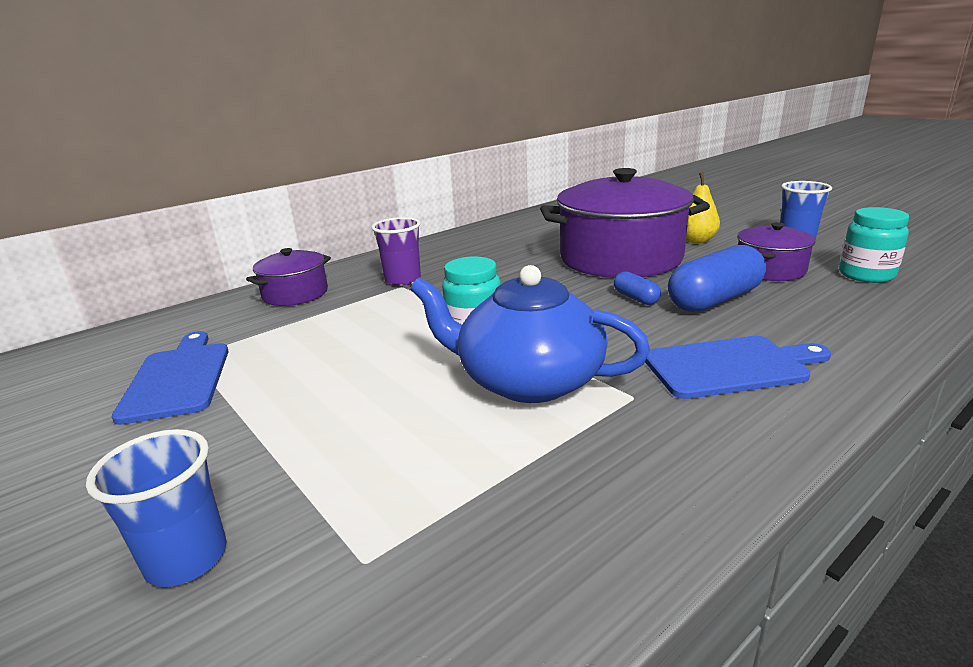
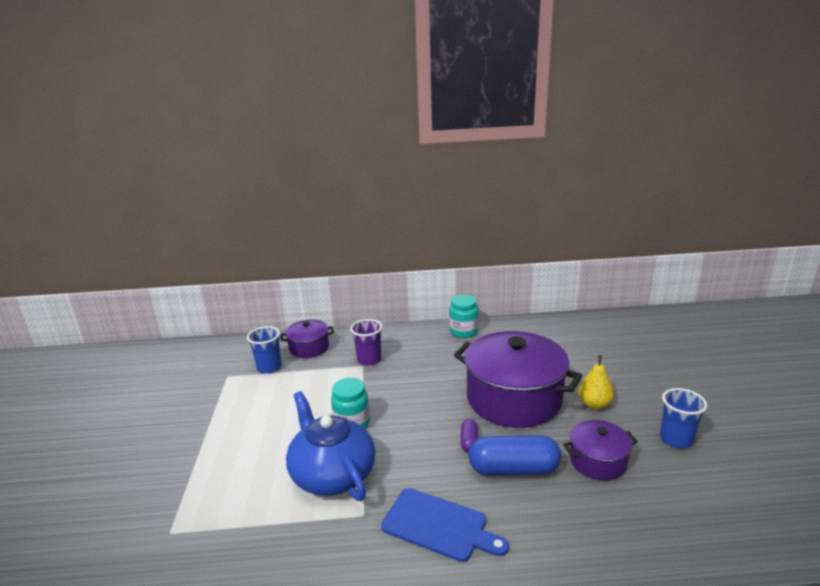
camera: 35 degrees right, 0 degrees up
(178, 378) = (210, 390): blue cutting board -> none
(187, 558) = (129, 494): blue cup -> blue cup (269, 367)
(636, 298) = (469, 442): blue capsule -> purple capsule
(866, 275) = (663, 504): turquoise jar -> turquoise jar (463, 331)

